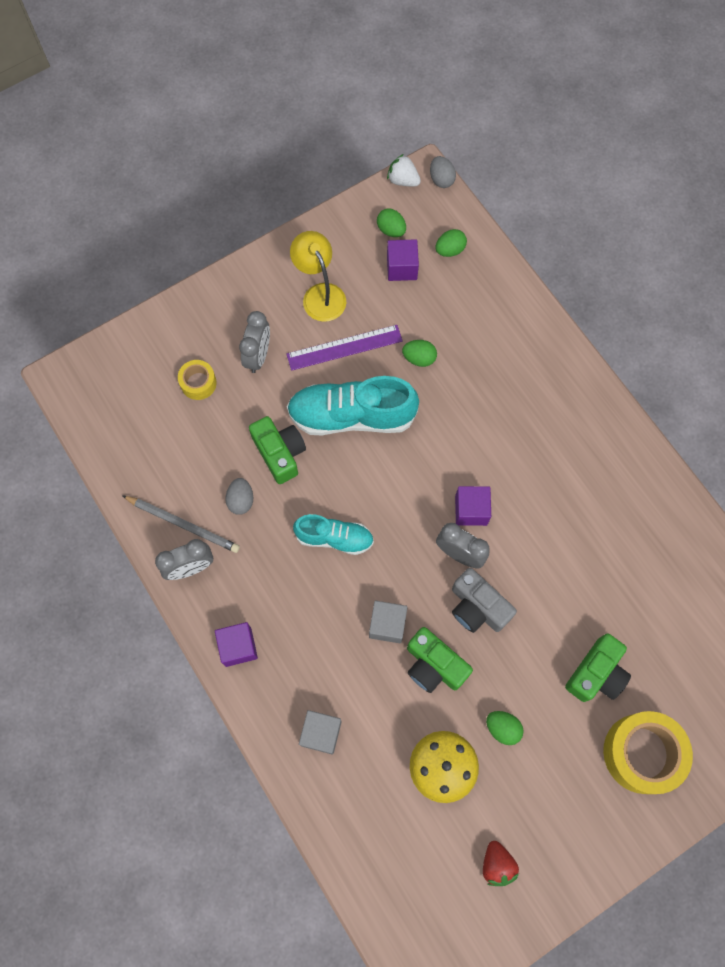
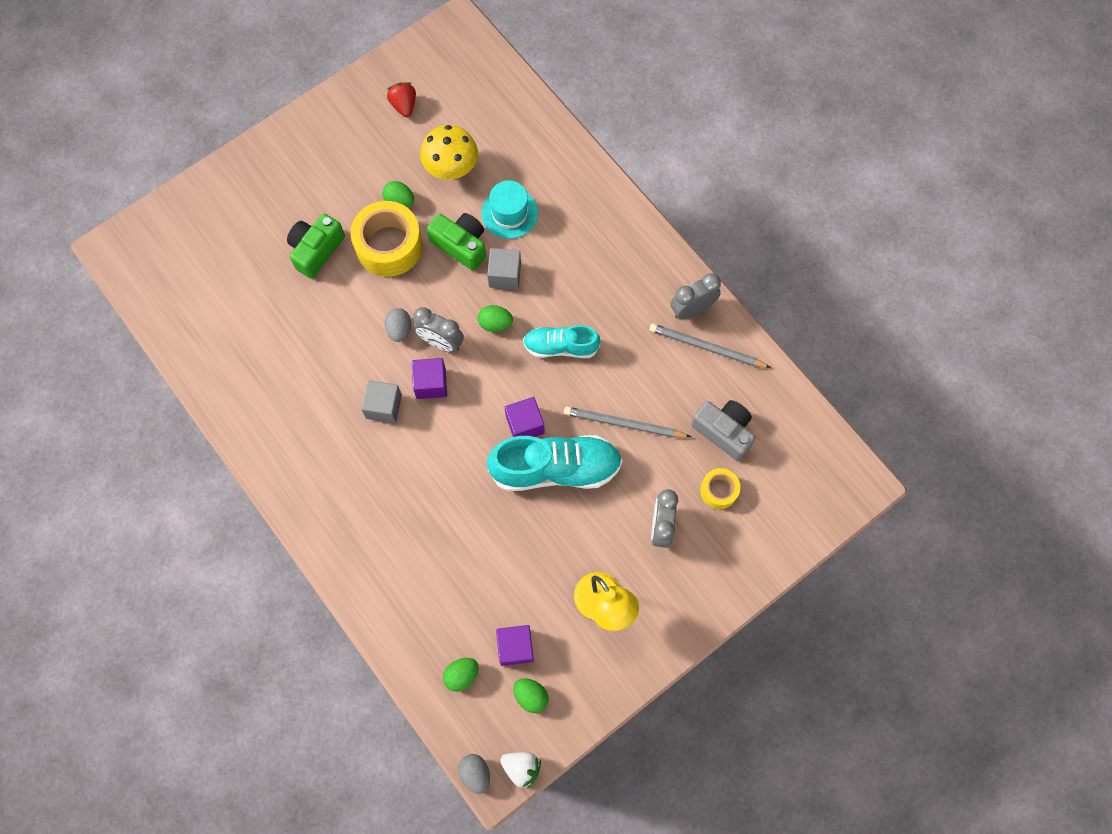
camera: 175 degrees right, 0 degrees up
(238, 647) = (637, 246): purple cube -> purple cube (525, 424)
(241, 500) = (655, 374): grey egg -> grey egg (399, 330)
(280, 453) = (624, 424): green camera -> grey pencil
(321, 733) = (555, 185): grey cube -> grey cube (384, 406)
(344, 347) = (570, 544): purple ruler -> none
(377, 701) = (509, 213): none -> turquoise hat
(419, 358) = (490, 538): green egg -> green egg (495, 323)
(477, 607) = (423, 296): grey camera -> grey camera (723, 431)
(642, 753) = (280, 192): yellow tape -> yellow tape (389, 246)

